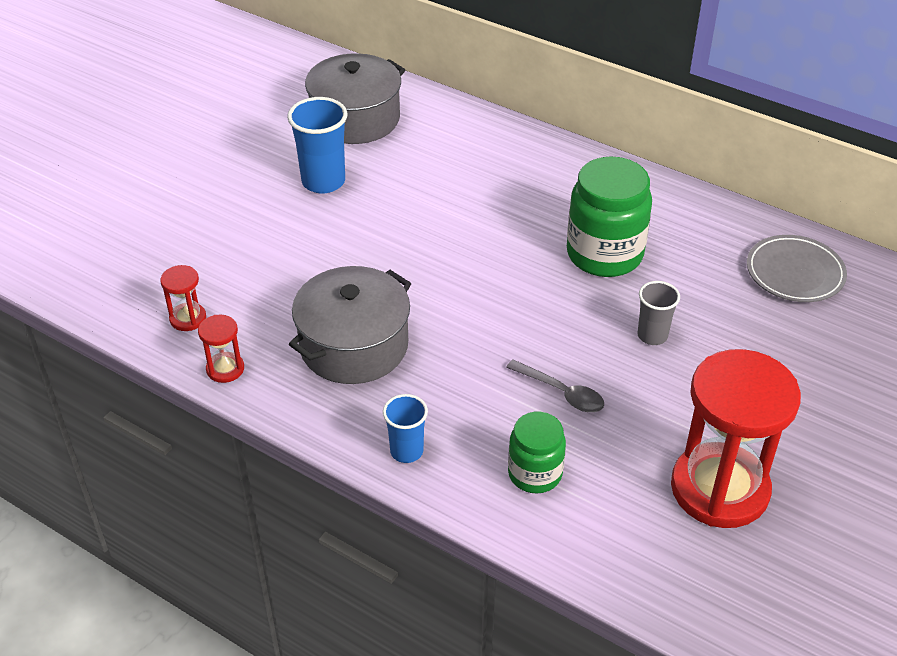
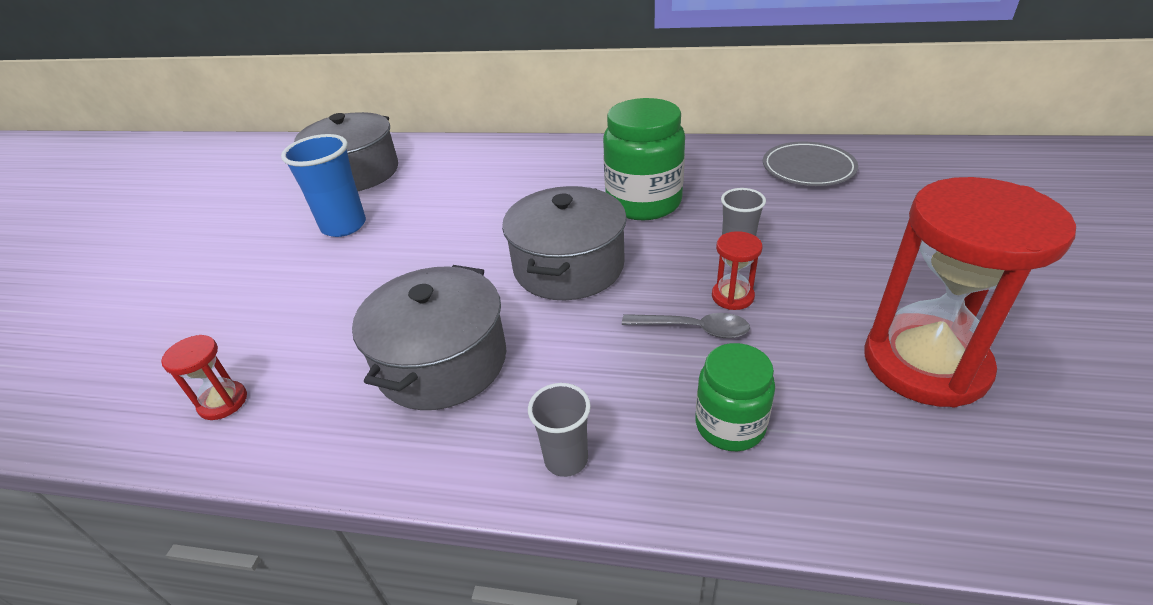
camera: 20 degrees left, 5 degrees down
(225, 369) = (289, 445): red hourglass -> red hourglass (732, 296)
(406, 451) = (566, 459): blue cup -> grey cup
(496, 297) = (568, 266): none -> grey pot

